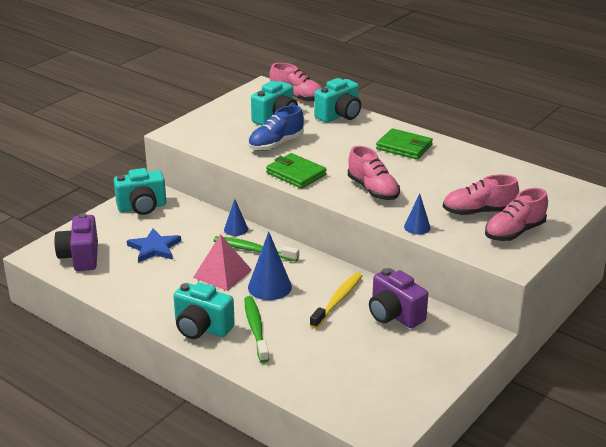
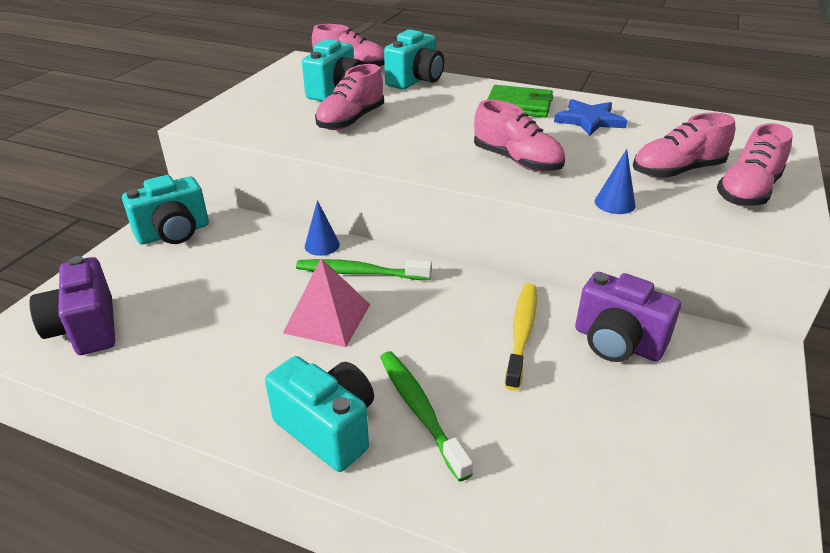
camera: 15 degrees left, 5 degrees up
(154, 248) = (207, 293): blue star -> blue star (589, 120)
(202, 328) = (328, 428): turquoise camera -> turquoise camera turned 150 degrees counterclockwise
(269, 287) = (409, 328): blue cone -> none
(276, 144) = (351, 120): blue shoe -> pink shoe
(296, 174) = (398, 154): green wallet -> none

